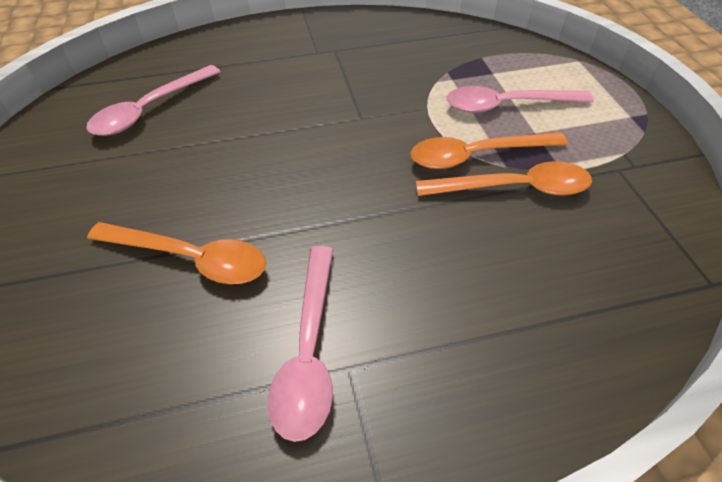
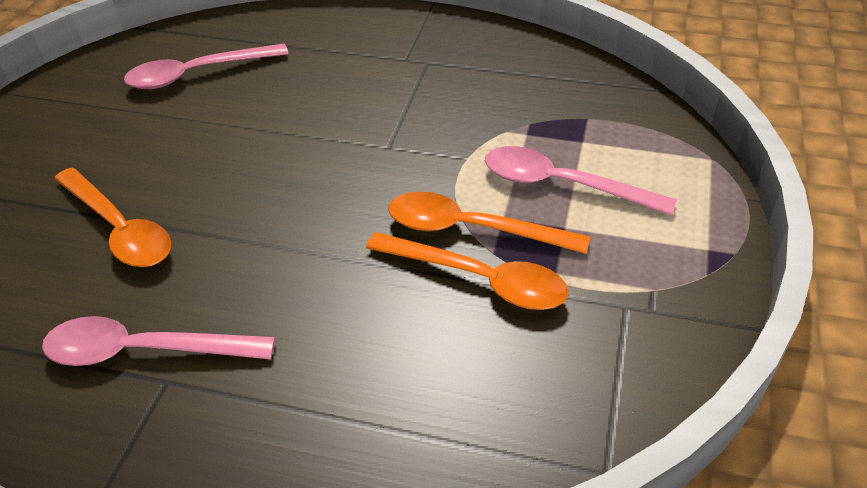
camera: 30 degrees right, 5 degrees down
(309, 351) = (144, 351): pink spoon -> pink spoon turned 60 degrees clockwise

